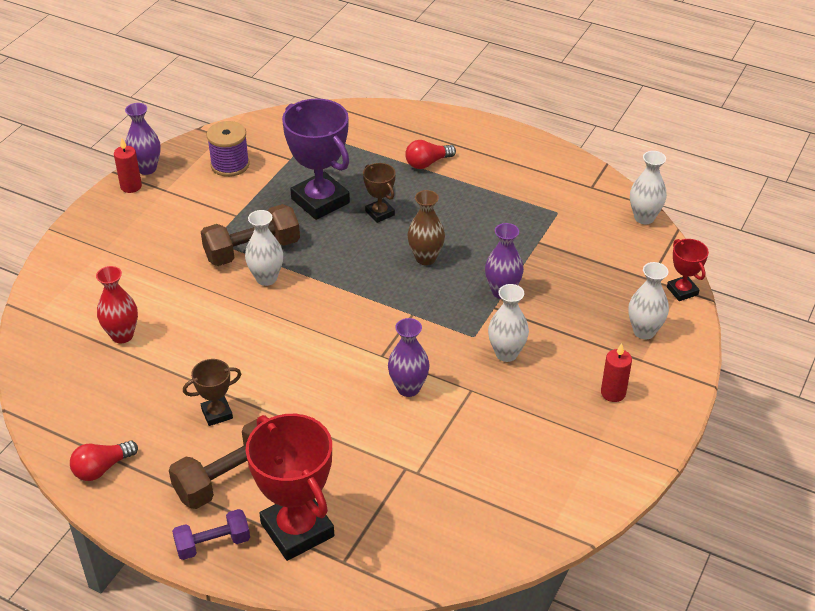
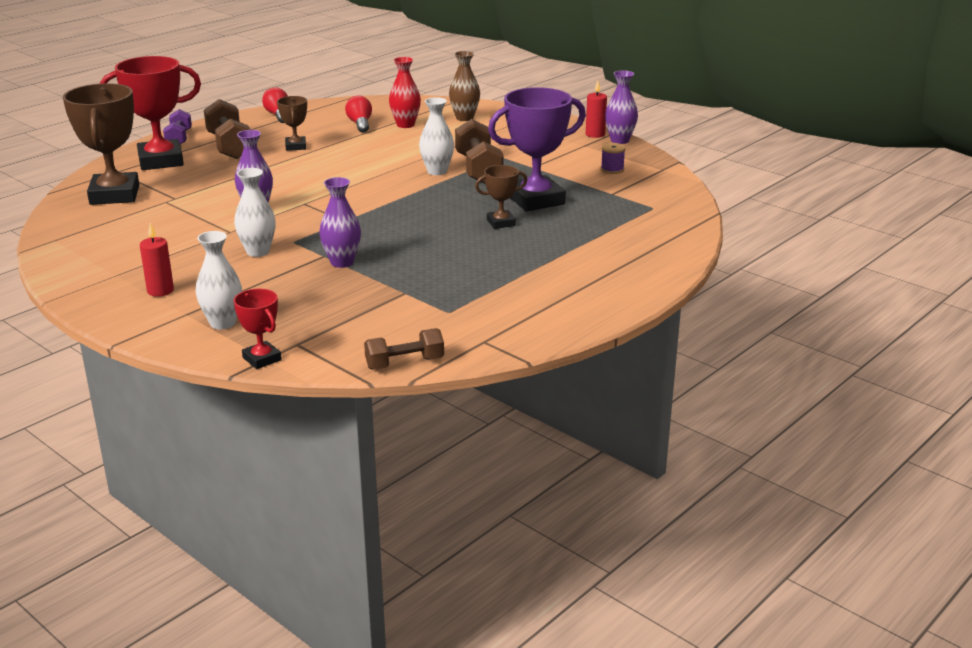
camera: 105 degrees right, 15 degrees down
(230, 165) = (612, 169): purple spool -> purple spool, size x0.60
(416, 529) = (114, 195): none -> brown trophy
(425, 258) = (418, 235): brown vase -> brown vase (464, 118)
(427, 163) = (576, 255): red light bulb -> red light bulb (360, 124)
(644, 218) = (404, 363): white vase -> brown dumbbell
(682, 291) = (262, 359): red trophy -> red trophy turned 60 degrees clockwise

